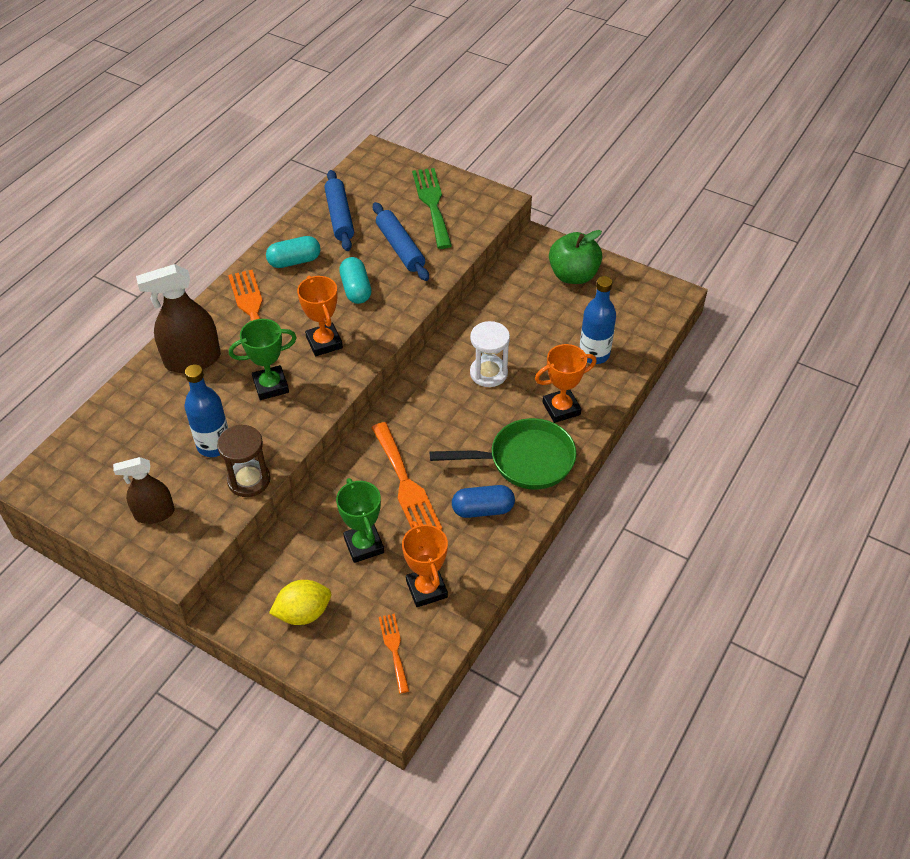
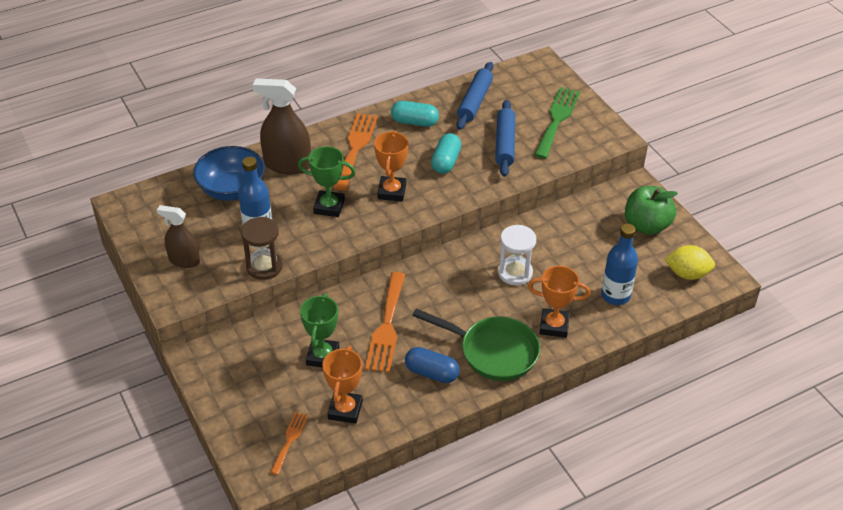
camera: 30 degrees right, 5 degrees down
(150, 412) = (232, 189): none -> blue bowl
(303, 613) = (245, 383): yellow lemon -> yellow lemon (687, 274)

